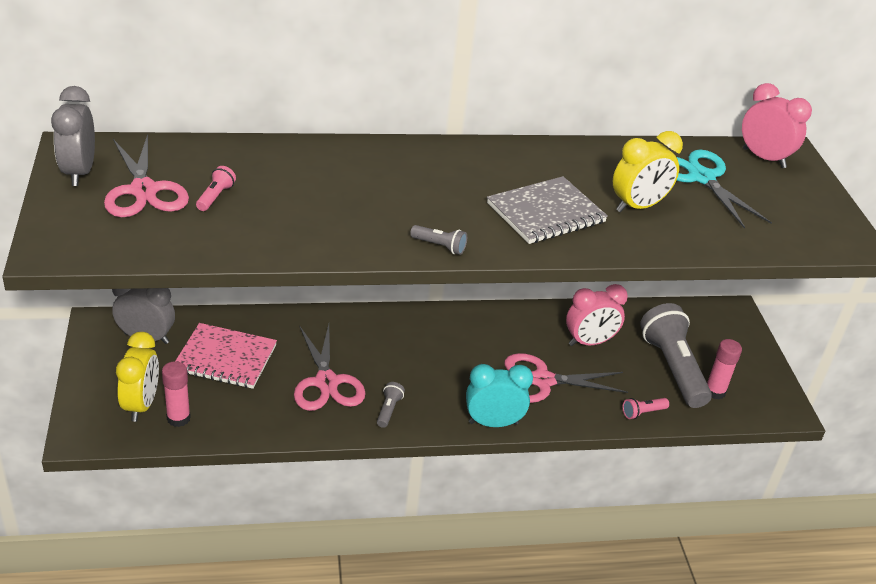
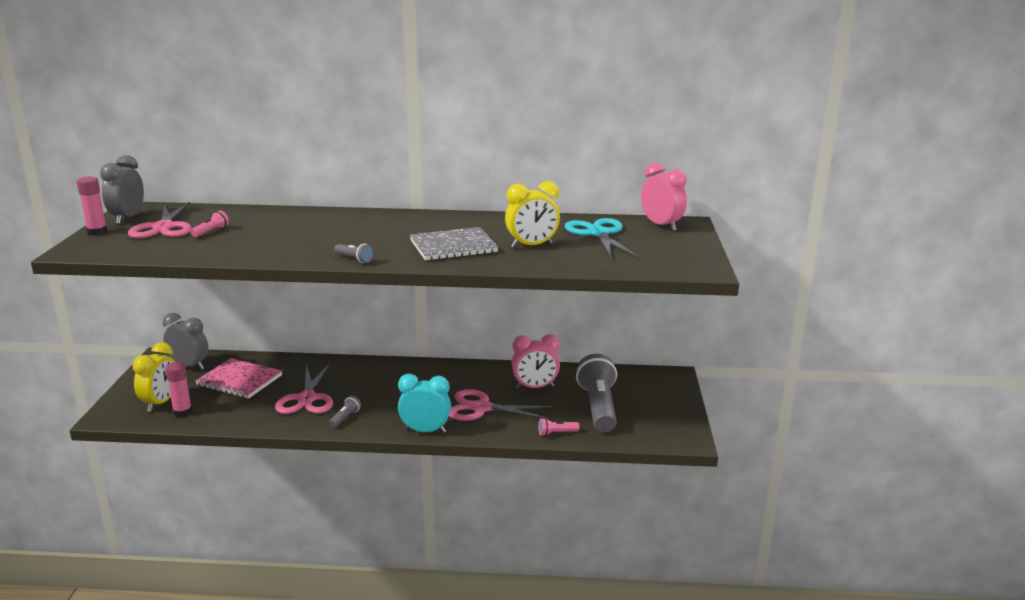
camera: 15 degrees right, 15 degrees down
(715, 392) = (628, 424): pink glue stick -> pink glue stick (97, 232)

